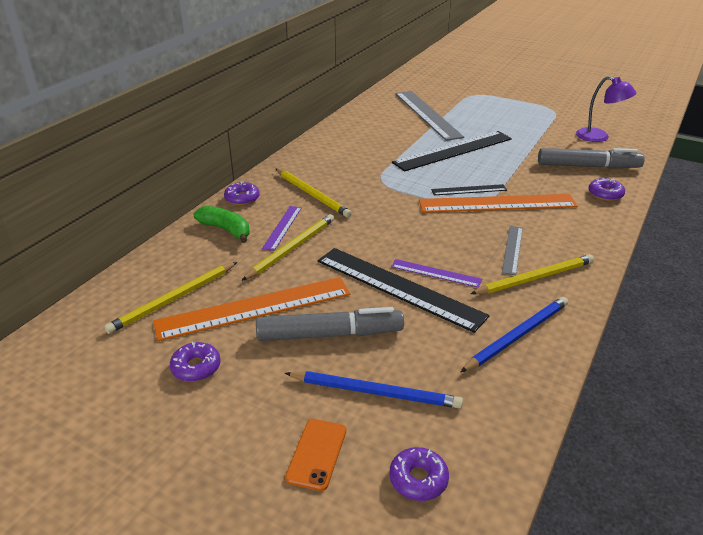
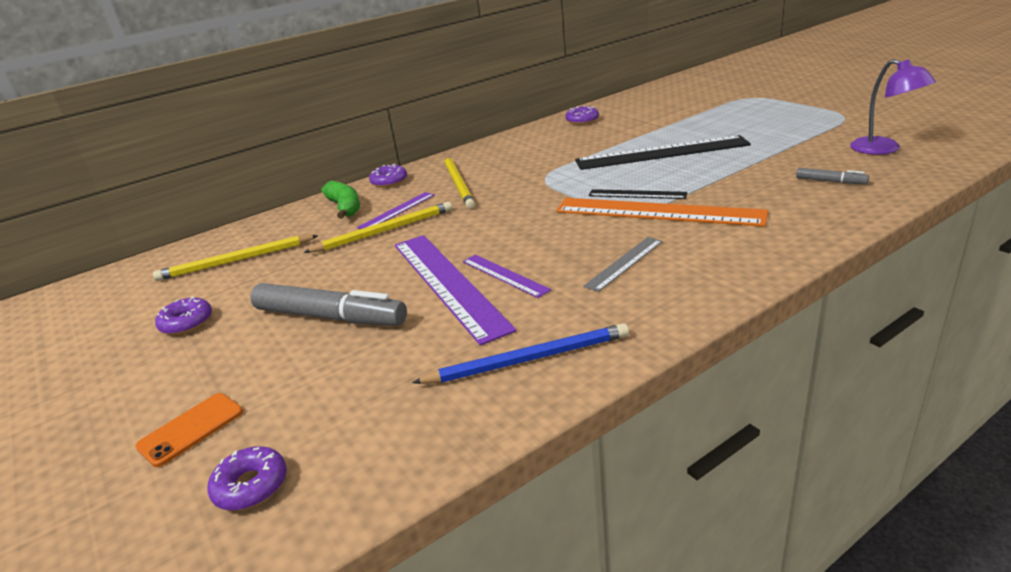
camera: 30 degrees right, 5 degrees down
(254, 308) = (291, 280): orange ruler -> none
(375, 392) = (310, 383): blue pencil -> none
(398, 287) = (448, 283): black ruler -> purple ruler
(427, 114) = (668, 115): grey ruler -> none
(535, 278) = (620, 299): yellow pencil -> none
(587, 166) = (830, 181): grey marker -> grey marker, size x0.46
(605, 194) = (824, 215): purple donut -> purple donut (582, 120)

